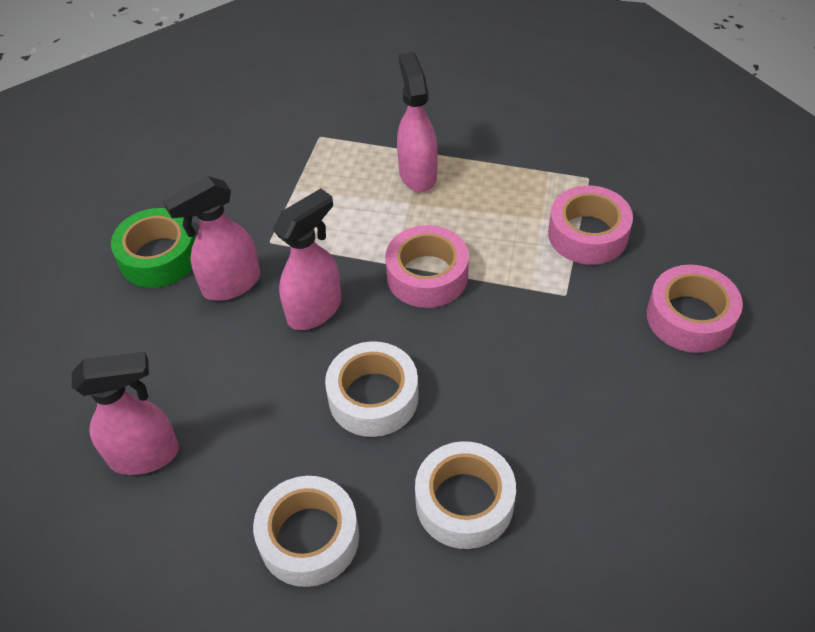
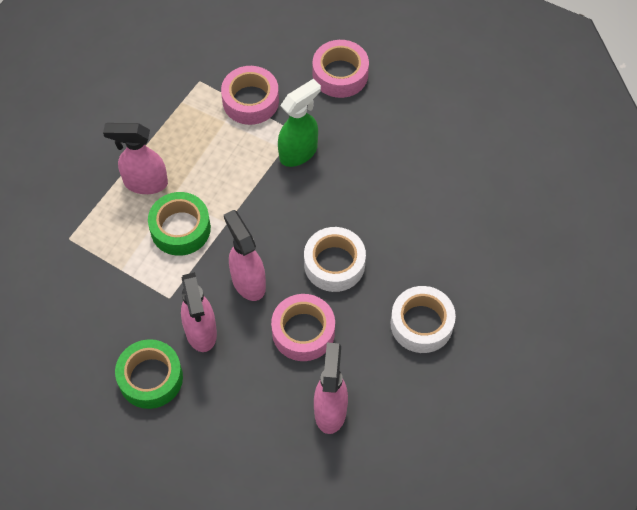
camera: 75 degrees left, 10 degrees up
(367, 223) = (180, 229): none -> green tape
(427, 275) = (246, 205): pink tape -> pink tape (303, 332)
(464, 502) = (425, 235): white tape -> none
(534, 307) = (299, 152): none -> green spray bottle

